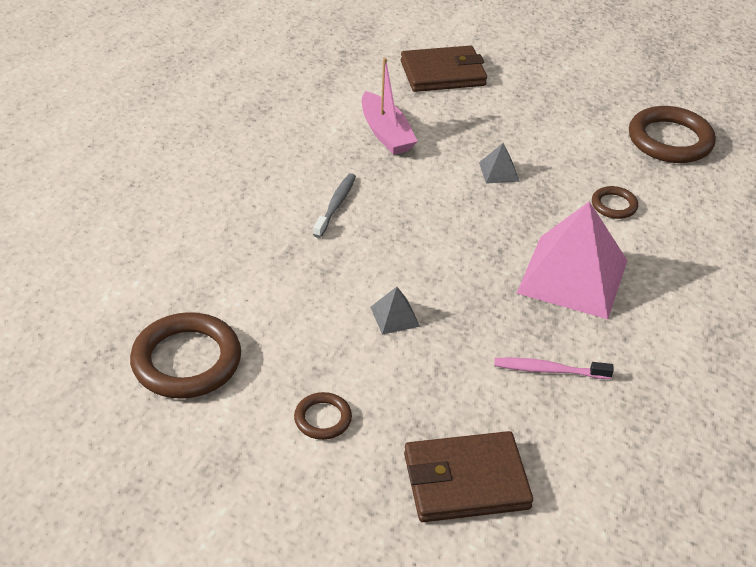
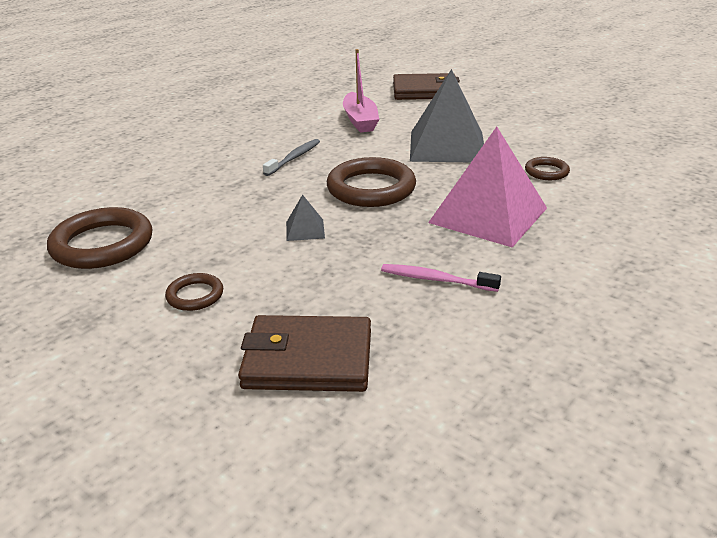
camera: 15 degrees right, 10 degrees down
(499, 171) = (447, 146): grey pyramid -> grey pyramid, size x2.41
(670, 140) = (614, 135): brown ring -> brown ring (371, 188)

